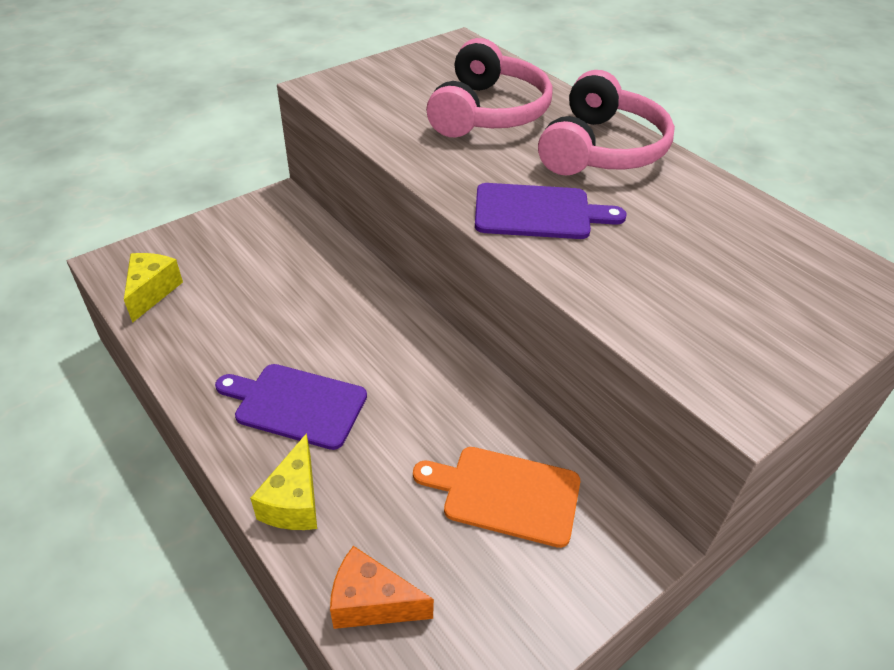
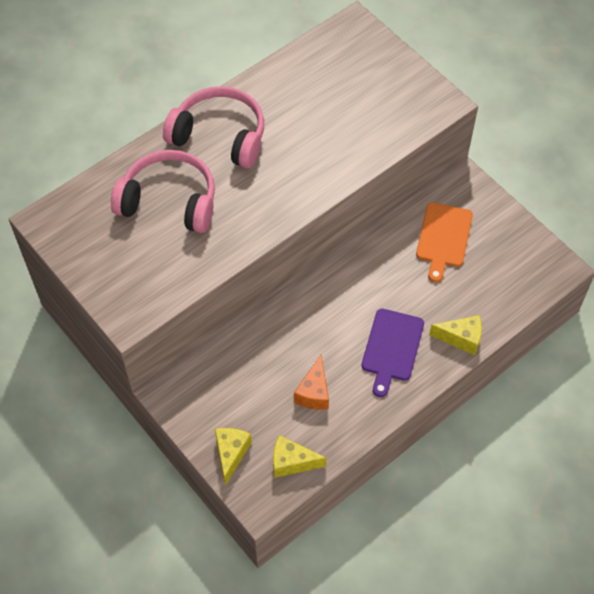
camera: 90 degrees left, 15 degrees up
(185, 243) = (231, 454): none -> yellow cheese
(371, 603) = (514, 296): orange cheese -> orange cheese (314, 392)
(538, 212) = (297, 176): purple cutting board -> none

